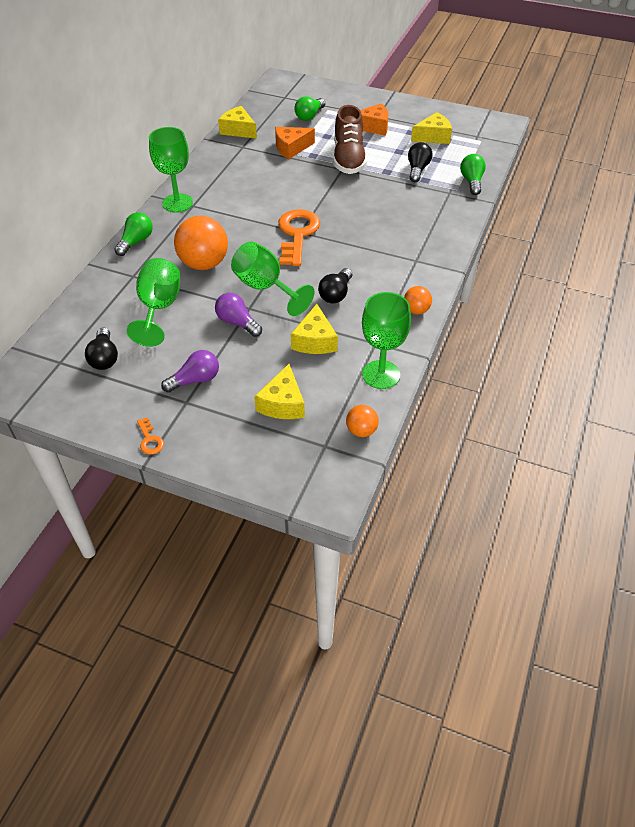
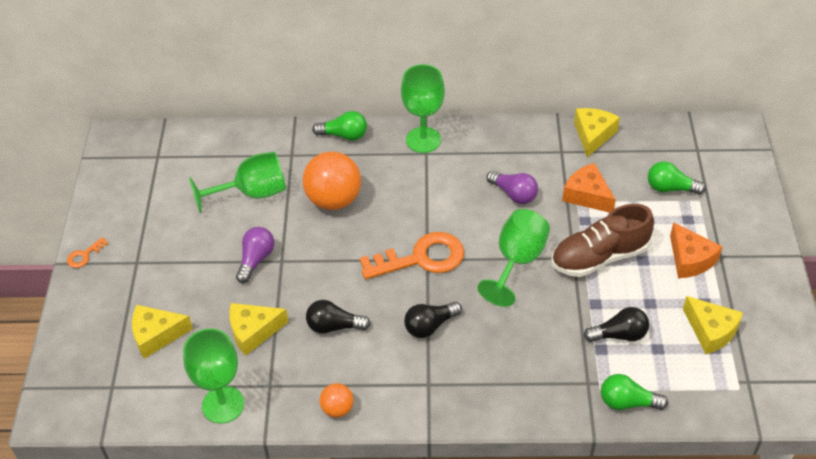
camera: 70 degrees right, 0 degrees up
(104, 358) = (173, 183): black light bulb -> black light bulb (430, 326)
(195, 380) = (166, 258): purple light bulb -> purple light bulb (514, 194)
(265, 288) = (317, 263): green goblet -> green goblet (517, 261)
(361, 431) = (139, 411): orange ball -> none
(471, 182) = (627, 402): green light bulb -> green light bulb turned 150 degrees counterclockwise

